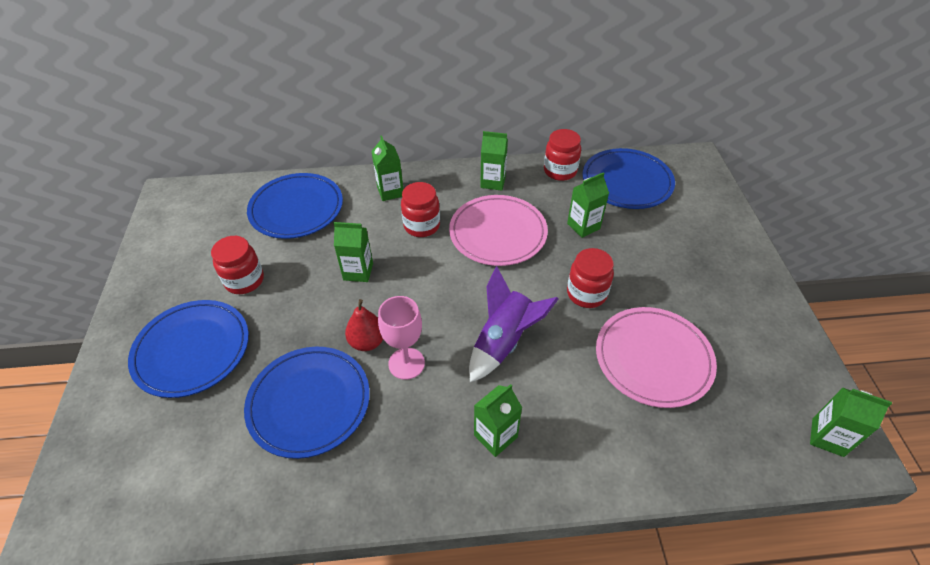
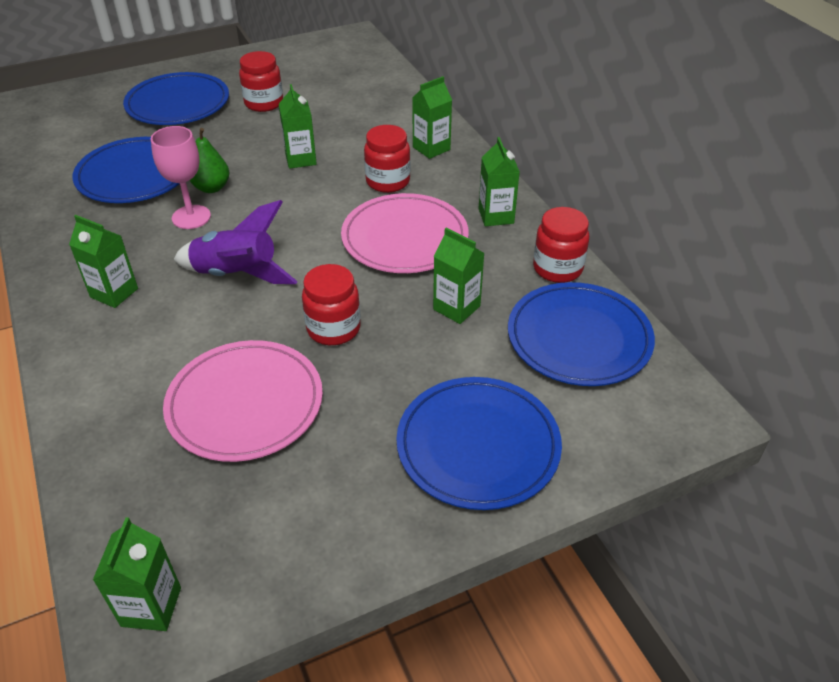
camera: 70 degrees right, 5 degrees down
(296, 209) = (371, 102): blue plate -> blue plate (478, 446)
(367, 342) = (211, 188): red pear -> green pear

